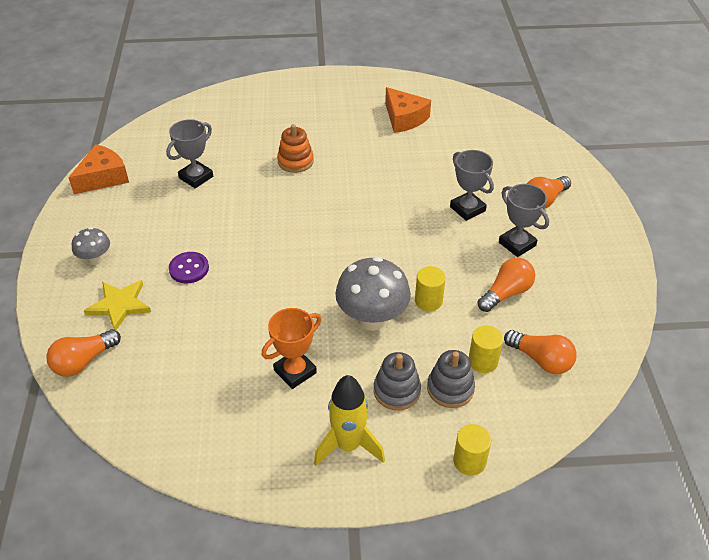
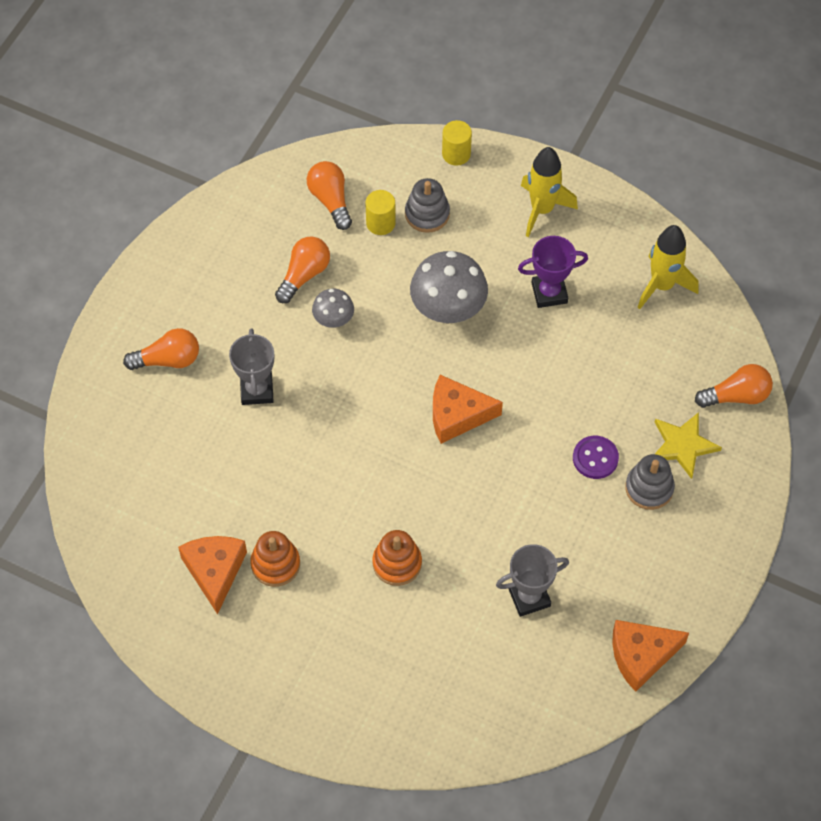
camera: 150 degrees left, 15 degrees up
(95, 259) = (689, 521): grey mushroom -> grey mushroom (333, 320)
(192, 427) = (662, 285): none -> yellow rocket
(295, 371) = (549, 293): orange trophy -> purple trophy
(313, 252) = (457, 415): none -> orange cheese
(371, 134) = (275, 564): none -> orange stacking toy
(397, 391) = (473, 233): grey stacking toy -> grey stacking toy (649, 488)
(428, 301) = (382, 303): yellow cylinder -> none
(506, 293) = (304, 275): orange light bulb -> orange light bulb turned 135 degrees clockwise
(517, 244) = (245, 321): grey trophy -> none

